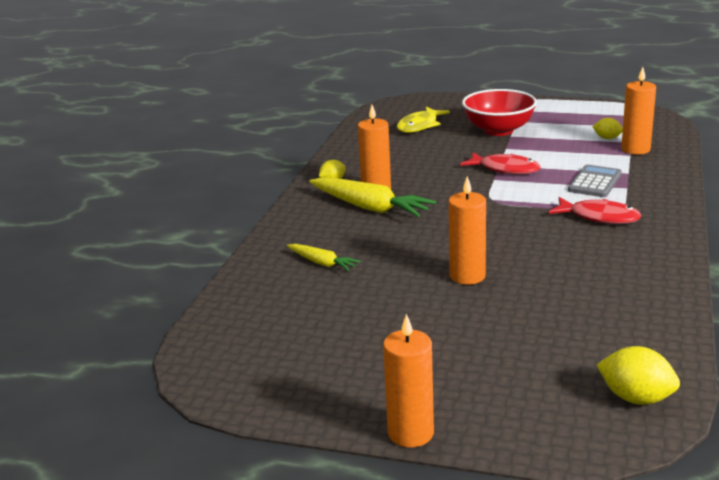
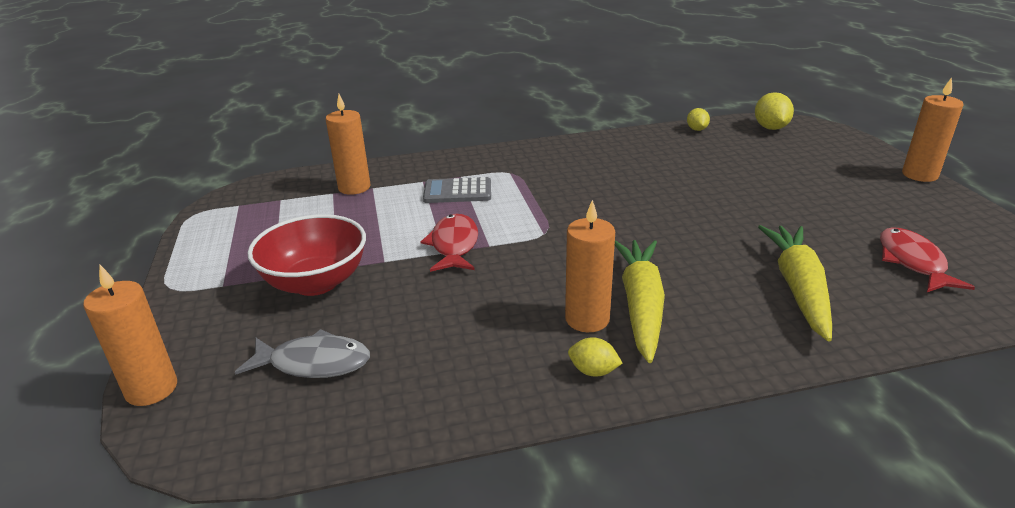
camera: 120 degrees left, 5 degrees up
(322, 263) = (798, 288): yellow carrot -> yellow carrot, size x1.84
(419, 126) = (314, 363): yellow fish -> grey fish
(467, 276) = (711, 206): orange candle -> orange candle (151, 389)
(599, 217) = (536, 176): red fish -> red fish (912, 262)
(607, 138) = (324, 207): yellow lemon -> yellow lemon (696, 129)

